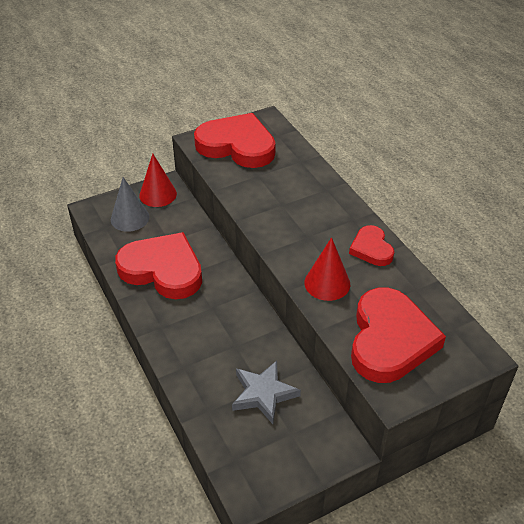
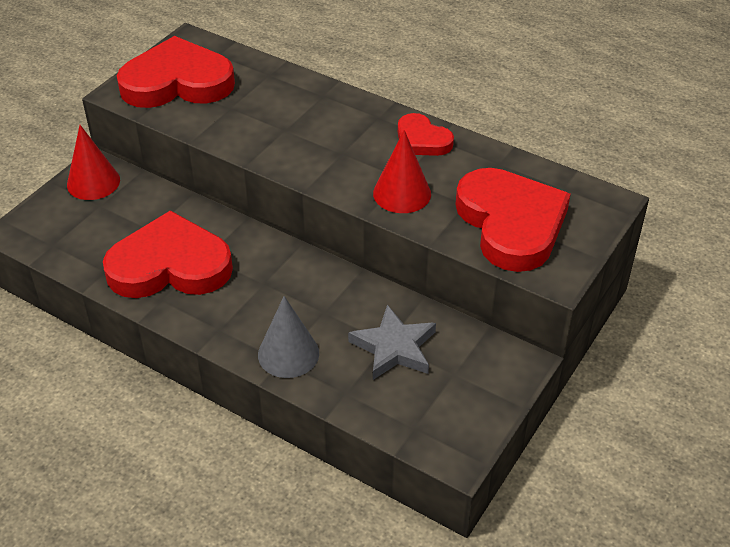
camera: 30 degrees left, 0 degrees up
(130, 218) = (78, 223): grey cone -> grey cone (288, 354)

